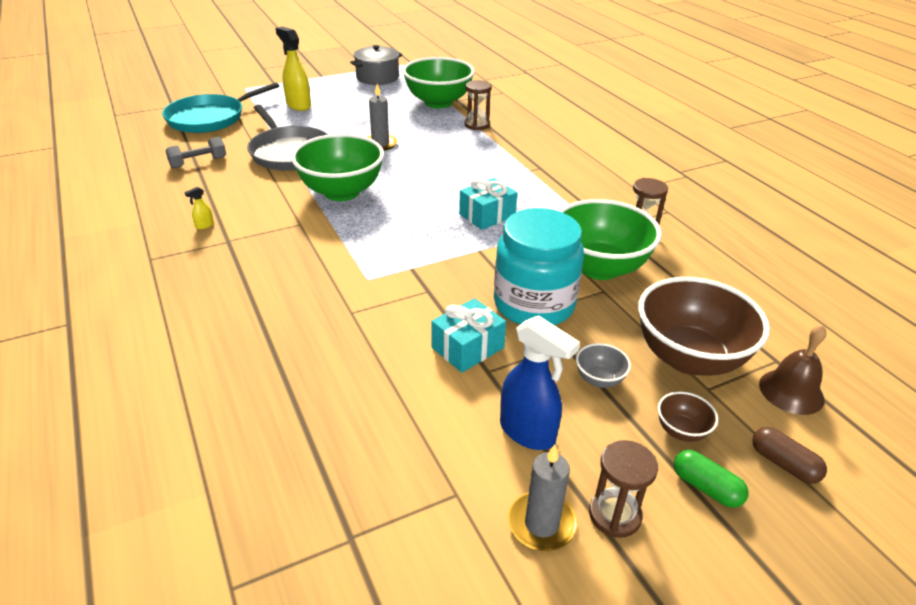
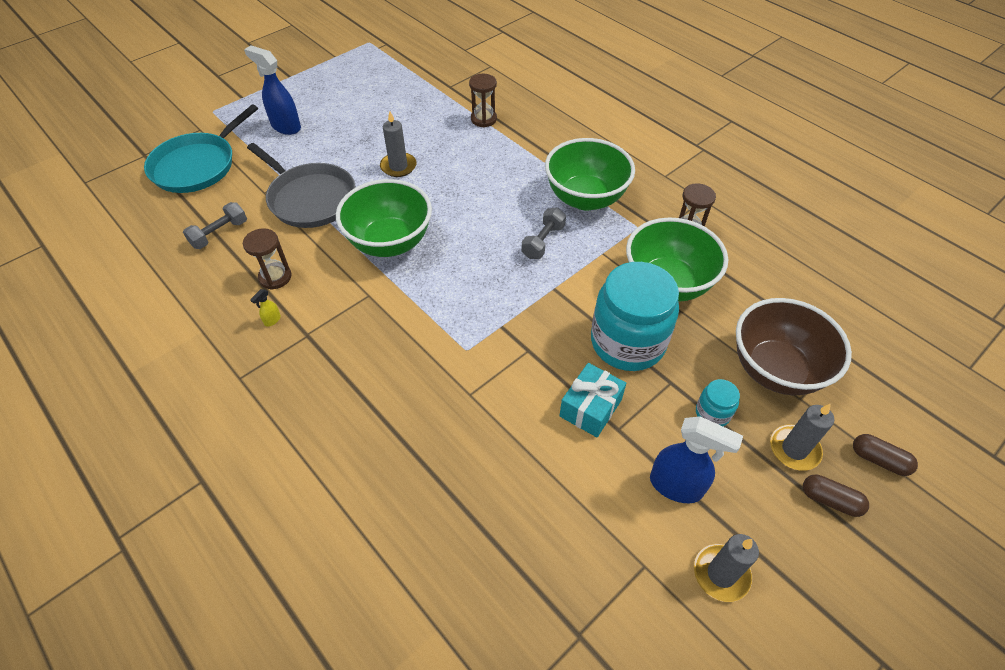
camera: 15 degrees left, 15 degrees up
(298, 105) = (285, 126): yellow spray bottle -> blue spray bottle
(377, 77) = (351, 67): grey pot -> none
(438, 102) = (431, 94): green bowl -> green bowl (585, 198)
(487, 215) = (543, 241): turquoise gift -> grey dumbbell
(599, 379) = (712, 413): grey bowl -> turquoise jar
(614, 515) = (772, 548): brown hourglass -> brown hourglass (275, 277)
(681, 431) = (794, 449): brown bowl -> grey candle
(706, 487) = (830, 500): green capsule -> brown capsule
(791, 391) = (863, 384): brown bell -> none

